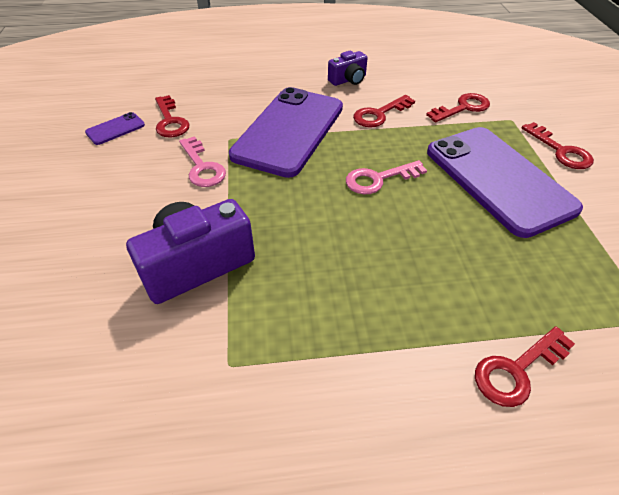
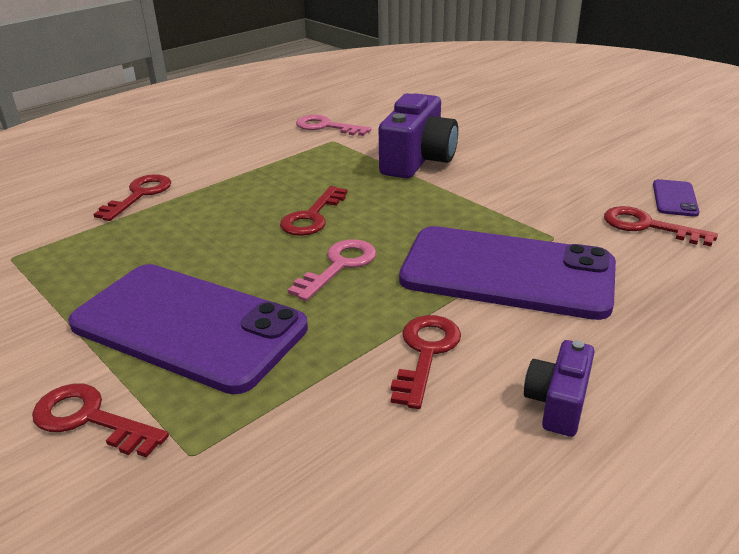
camera: 145 degrees right, 15 degrees down
(202, 167) = (528, 206): pink key -> pink key (326, 127)
(289, 131) = (507, 273): purple phone -> purple phone turned 60 degrees counterclockwise
(463, 108) = (298, 439): red key -> red key (312, 217)

